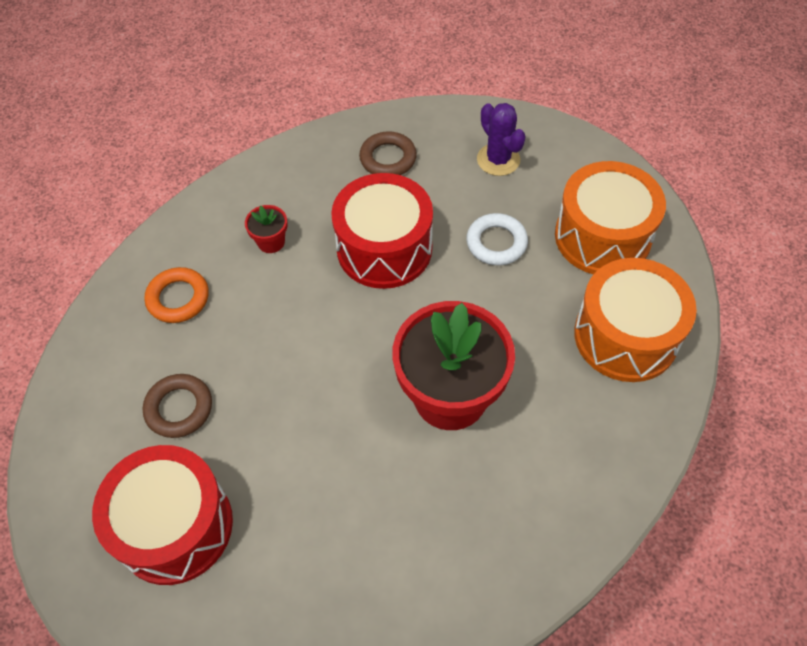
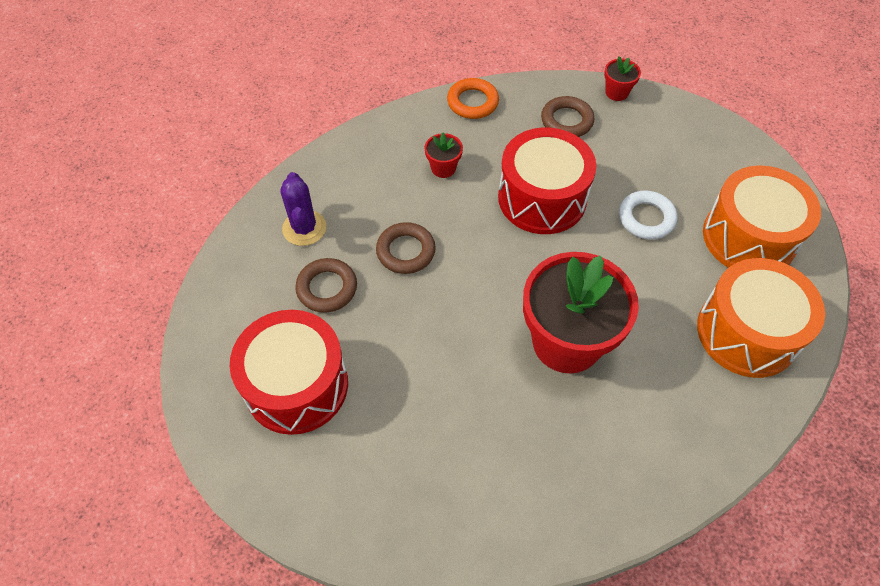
camera: 15 degrees right, 0 degrees up
(178, 298) = (351, 196): orange ring -> orange ring (472, 102)
(255, 344) = (406, 251): none -> brown ring
(431, 115) = (616, 92): none -> red flower pot
(498, 160) = (668, 145): purple cactus -> purple cactus (304, 228)

